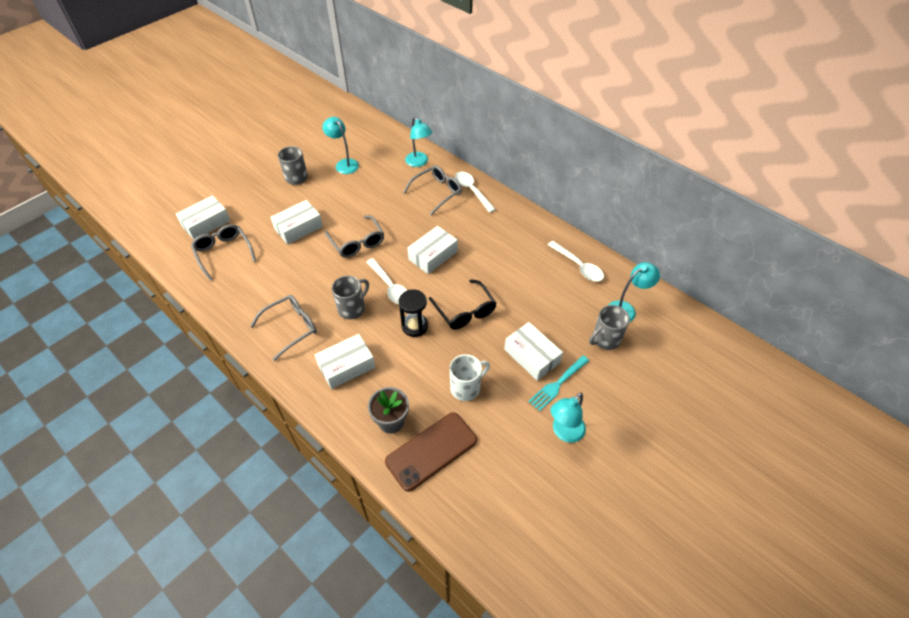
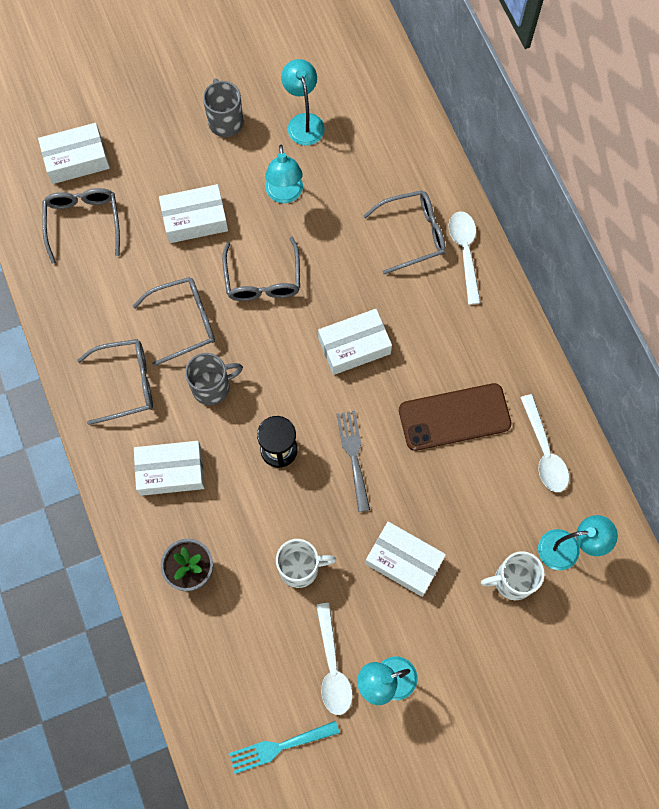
camera: 25 degrees right, 20 degrees up
(316, 281) = (184, 322): none -> grey glasses
(390, 286) = (274, 373): white spoon -> white spoon (332, 666)
(419, 162) = (414, 164): turquoise lamp -> turquoise lamp (285, 194)
(431, 451) = (220, 631): brown phone -> brown phone (454, 417)
(465, 311) = (353, 456): black glasses -> grey fork
(531, 356) = (404, 561): white box -> white box turned 45 degrees counterclockwise
(557, 384) = (414, 615): turquoise fork -> turquoise fork (279, 747)
(605, 339) = (512, 581): grey mug -> white mug

